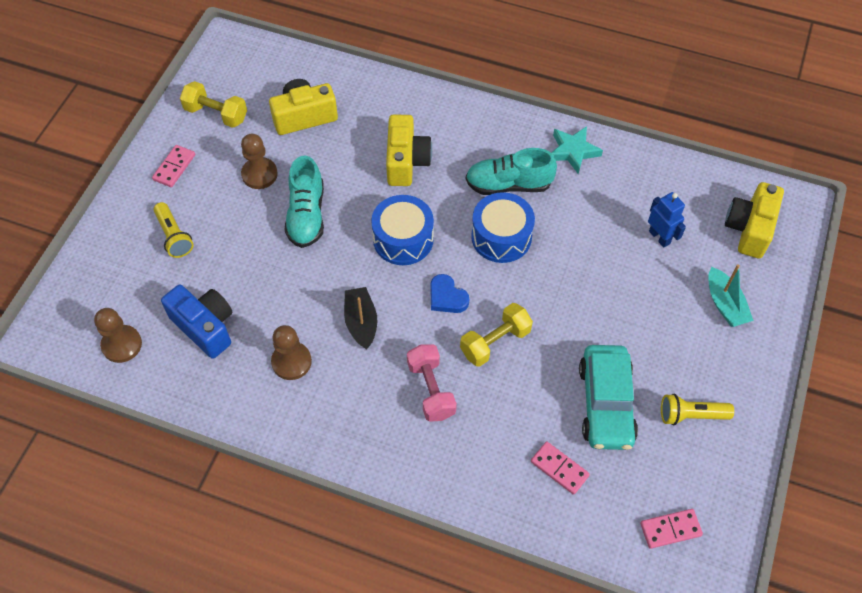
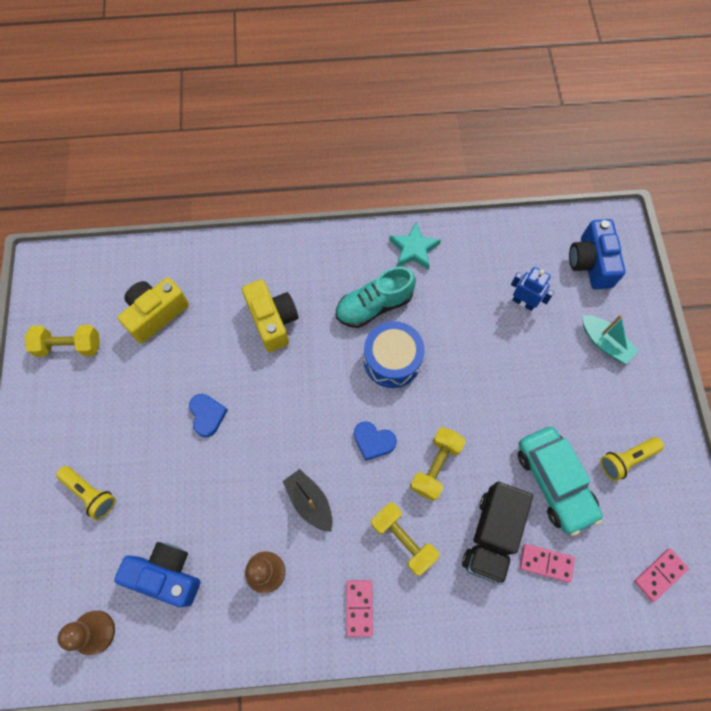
camera: 25 degrees left, 10 degrees up
(174, 167) = (55, 420): pink domino -> pink domino (359, 607)
(259, 174) = (142, 392): brown pawn -> none
(306, 215) = (207, 415): turquoise shoe -> blue heart
(403, 239) = (307, 401): blue drum -> none
(431, 389) = (403, 539): pink dumbbell -> yellow dumbbell
(518, 422) = (492, 535): none -> black truck
(749, 229) = (591, 263): yellow camera -> blue camera

